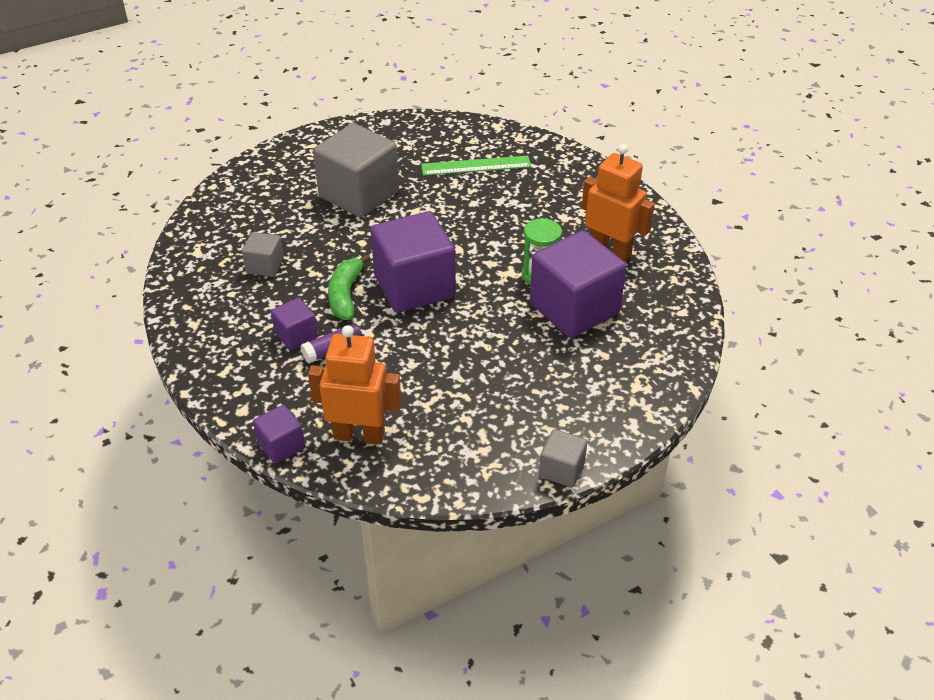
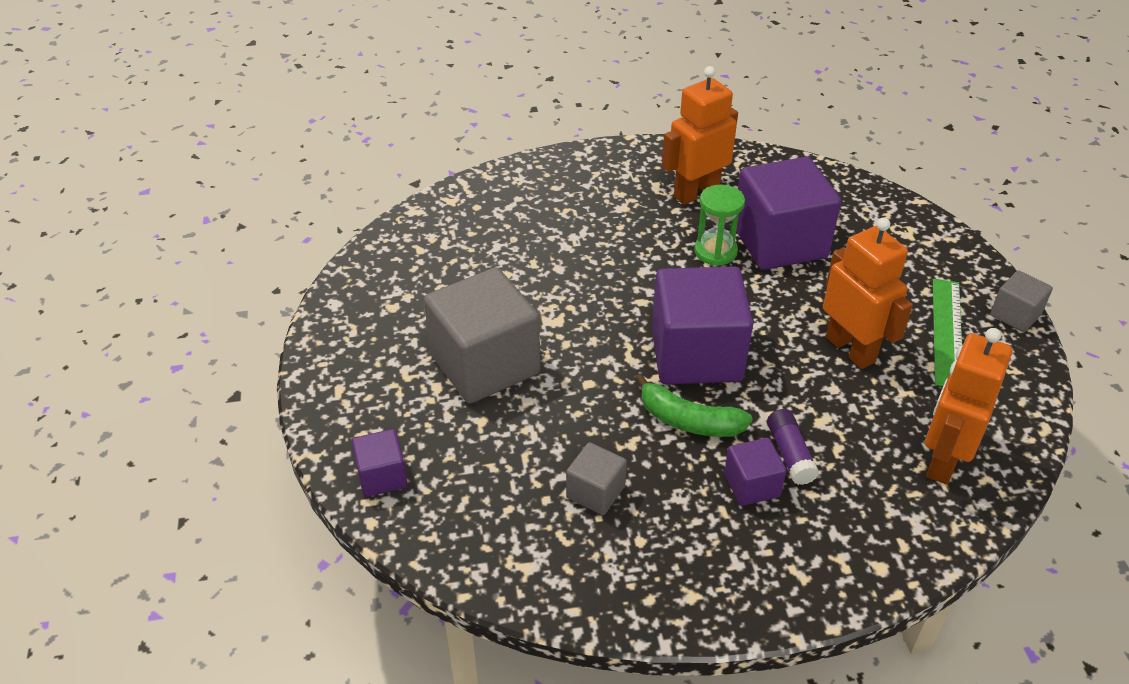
camera: 70 degrees left, 0 degrees up
(281, 445) = (950, 537): purple cube -> purple cube (382, 476)
(462, 368) = (850, 349): none -> orange robot
(476, 166) = (486, 248): green ruler -> green ruler (947, 332)

